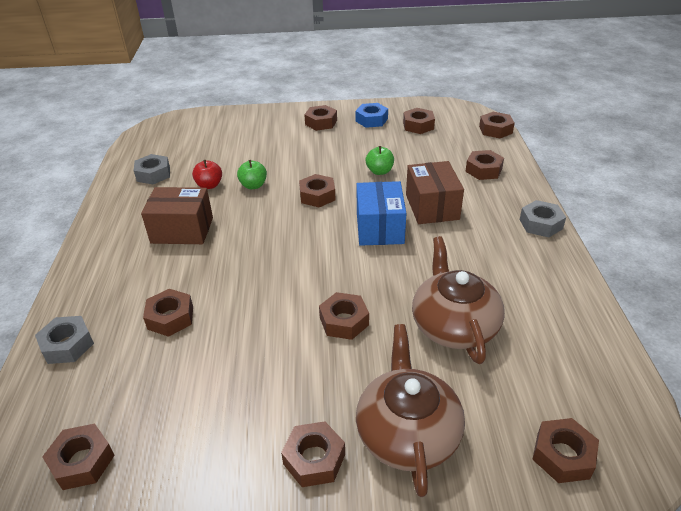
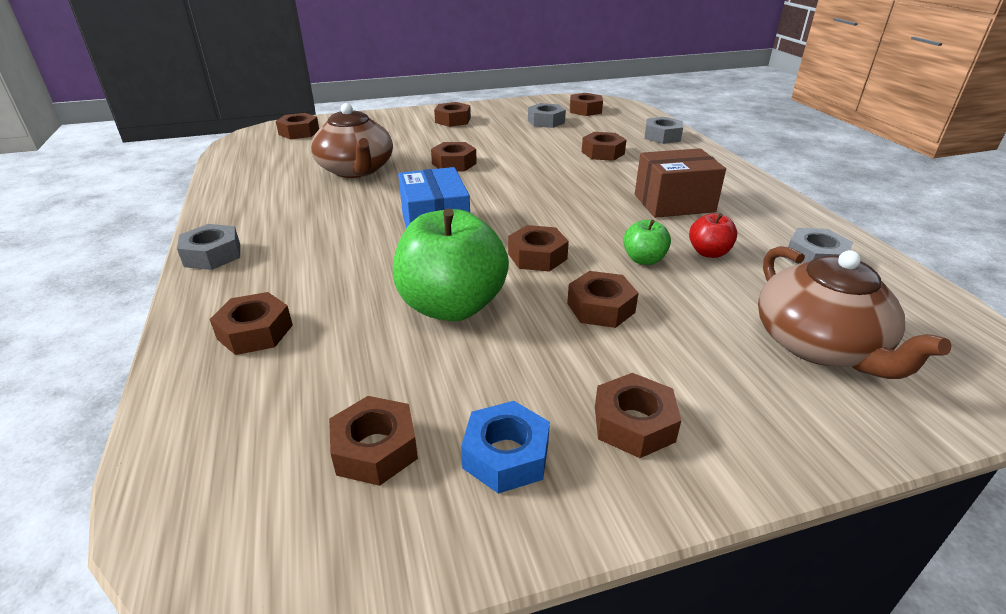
camera: 165 degrees right, 5 degrees down
(175, 424) = (546, 121): none -> grey nut
(379, 171) = (452, 306): green apple -> green apple, size x2.14
(407, 432) = (397, 130): brown teapot -> brown teapot (819, 345)
(432, 207) = (363, 260): brown box -> none
(495, 130) = (162, 462): brown nut -> brown nut (600, 308)

